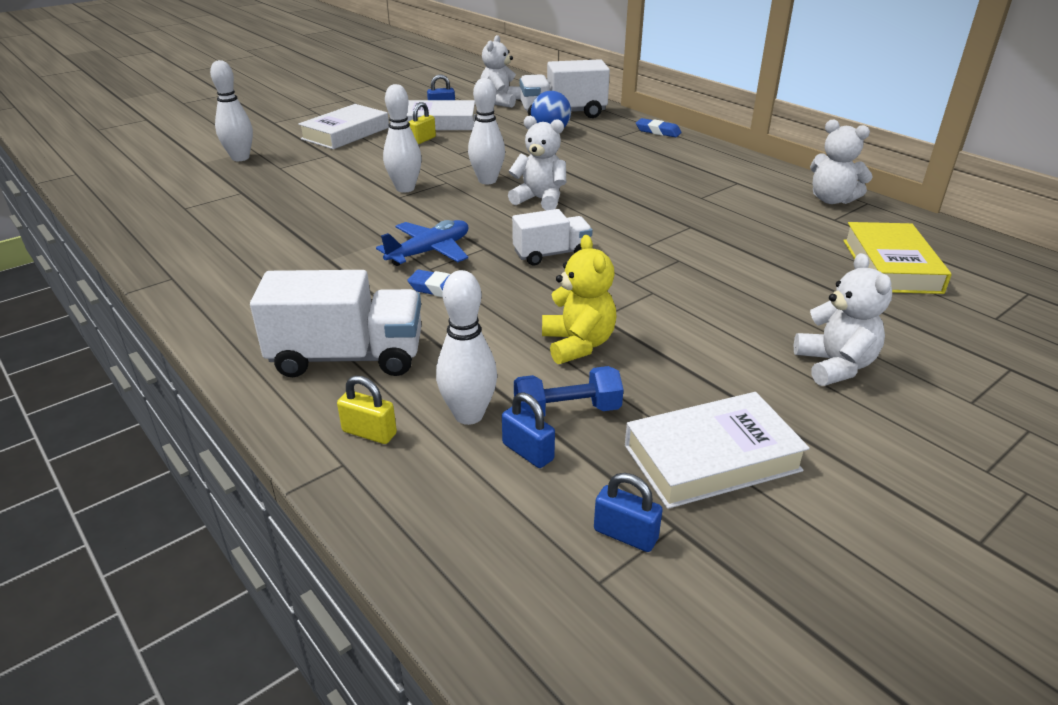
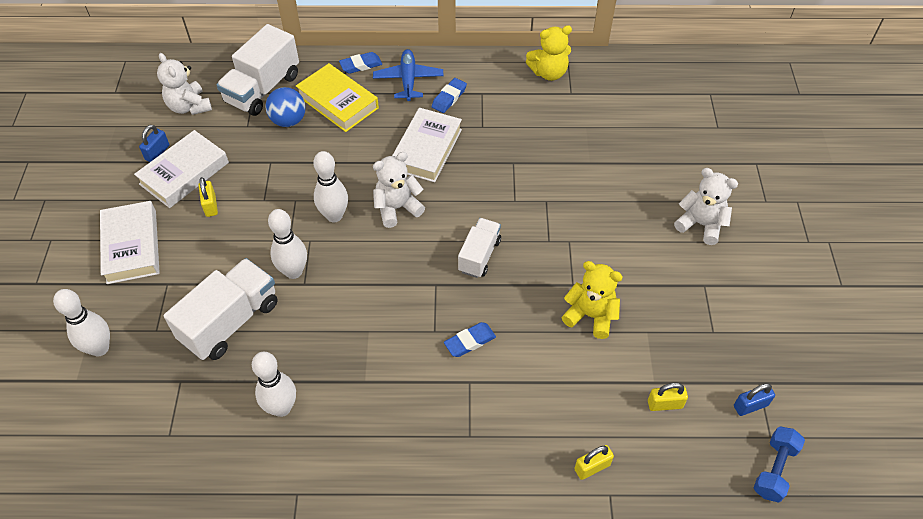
camera: 50 degrees left, 20 degrees up
(348, 357) = (505, 437): white truck -> white truck (230, 321)
(429, 252) = (411, 317): blue plane -> blue plane (408, 80)
(469, 415) = (613, 410): white bowling pin -> white bowling pin (281, 408)
(528, 452) = (665, 404): blue padlock -> yellow padlock
(567, 411) = (646, 364): blue dumbbell -> blue dumbbell (774, 469)
(701, 172) = (449, 98): none -> blue eraser
(712, 458) = (727, 332): white book -> white book (427, 149)
(831, 200) = (548, 73): white teddy bear -> yellow teddy bear
(891, 266) = (639, 118): yellow book -> yellow book (338, 102)

